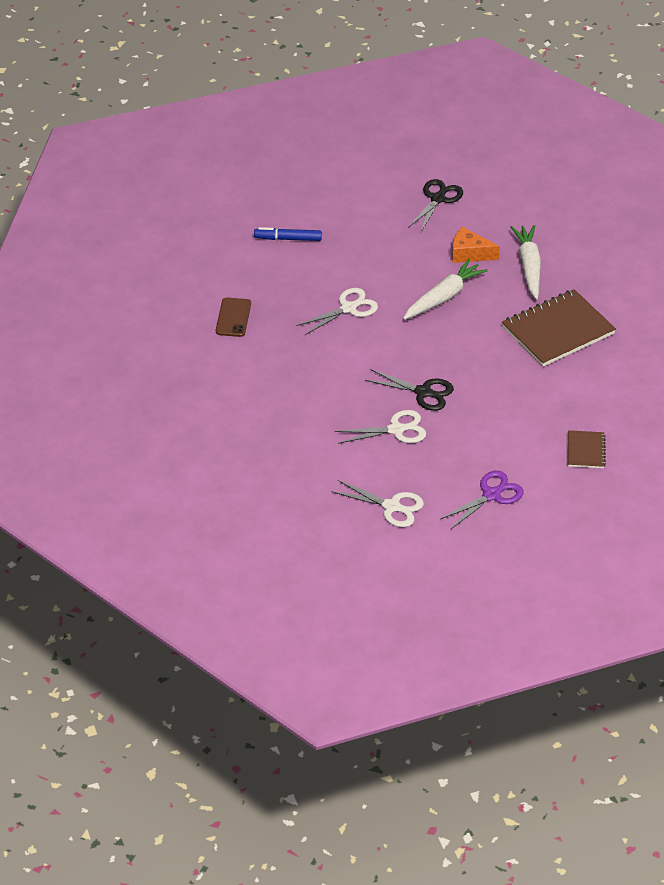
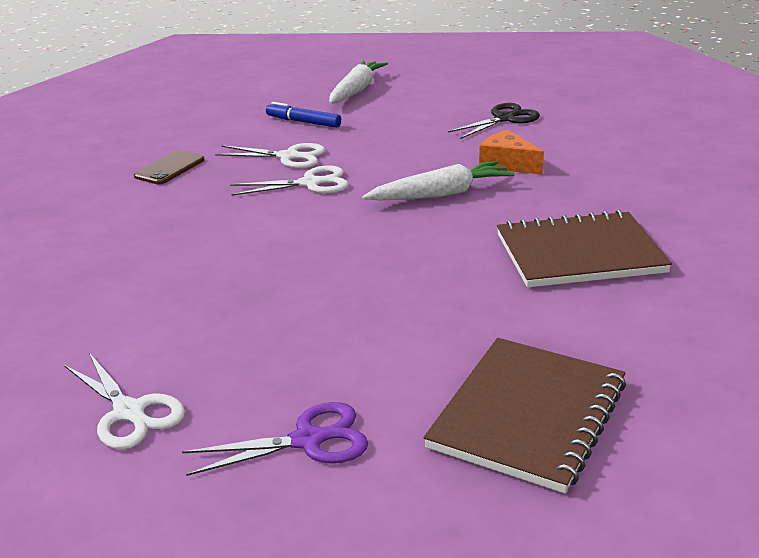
camera: 25 degrees right, 15 degrees down
(396, 430) = (243, 313): white scissors -> white scissors (288, 157)
(423, 392) = (324, 280): black scissors -> none
(529, 267) = (579, 187): white carrot -> white carrot (356, 90)
(586, 451) = (528, 415): brown notebook -> brown notebook, size x2.02

